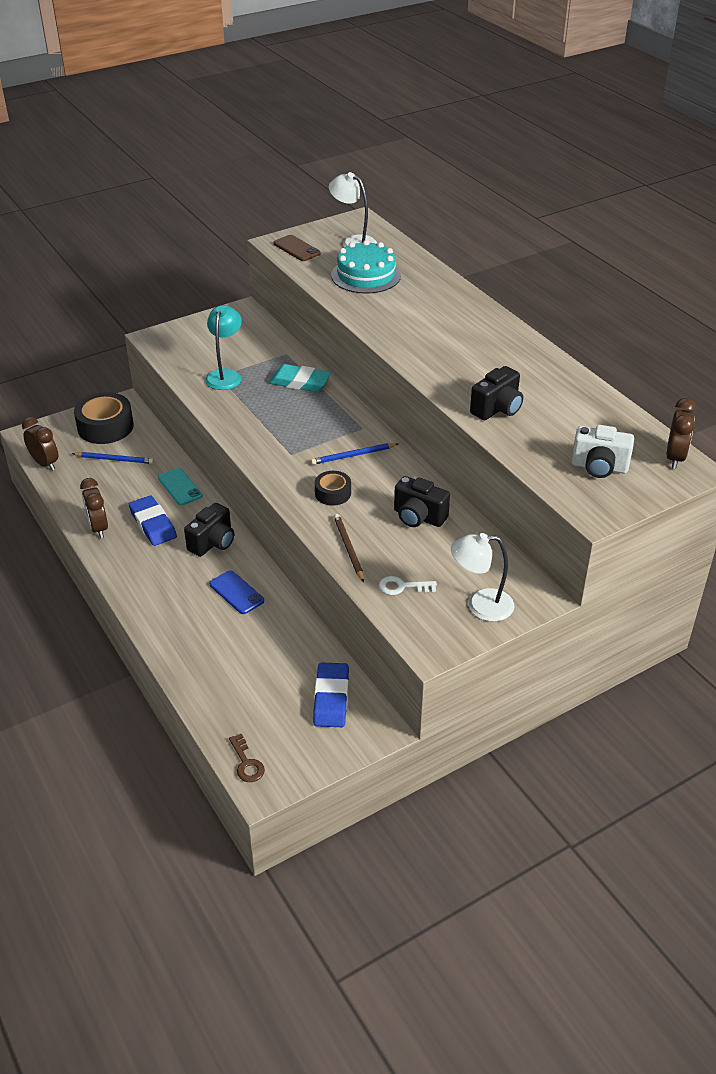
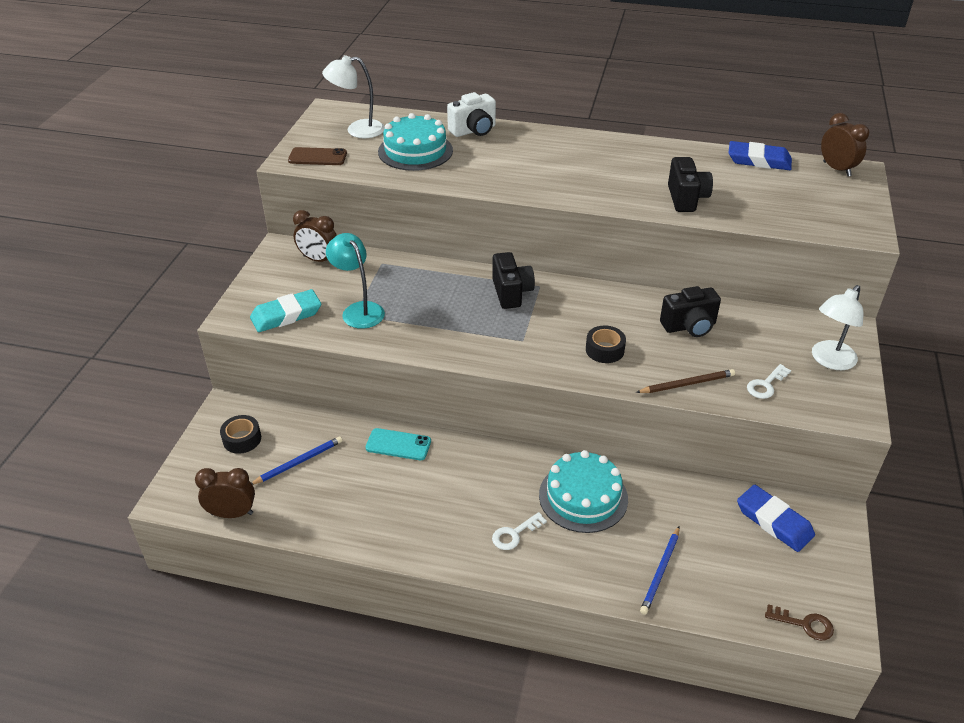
camera: 45 degrees left, 0 degrees up
(98, 528) = (381, 533): brown clock -> brown clock (318, 260)
(105, 427) = (242, 439): black tape -> black tape, size x0.55
(153, 524) = (425, 493): blue eraser -> blue eraser (759, 160)
(165, 582) = (514, 534): none -> white key
(213, 543) = (500, 471): black camera -> black camera (511, 293)
(236, 592) = (583, 497): blue phone -> turquoise cake
(300, 382) = (432, 279): turquoise eraser -> turquoise eraser (286, 315)
(348, 549) = (686, 384): brown pencil -> brown pencil turned 135 degrees clockwise
(353, 455) = (569, 311): blue pencil -> blue pencil (660, 571)
(599, 467) = (813, 201): white camera -> white camera (474, 131)

